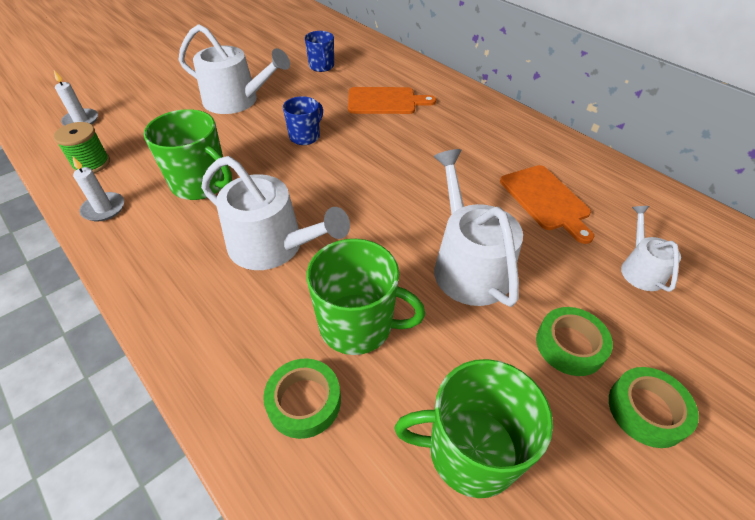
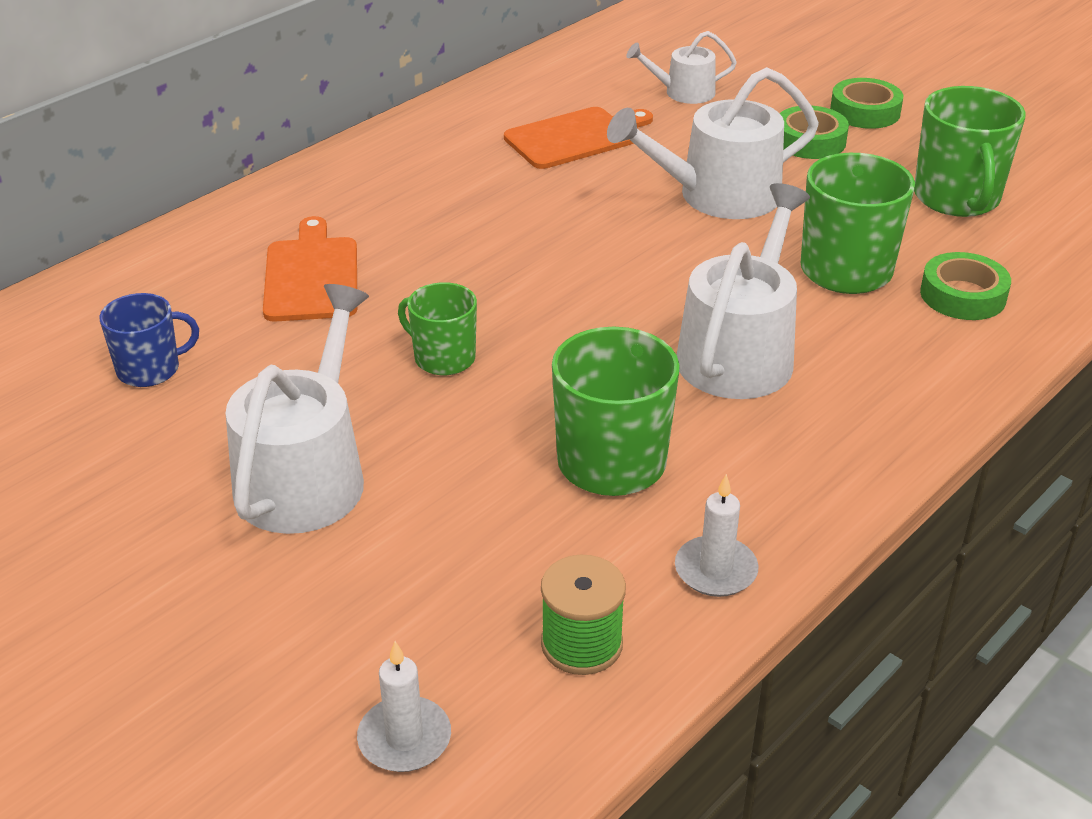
camera: 95 degrees left, 10 degrees down
(305, 136) = (443, 358): blue mug -> green mug

